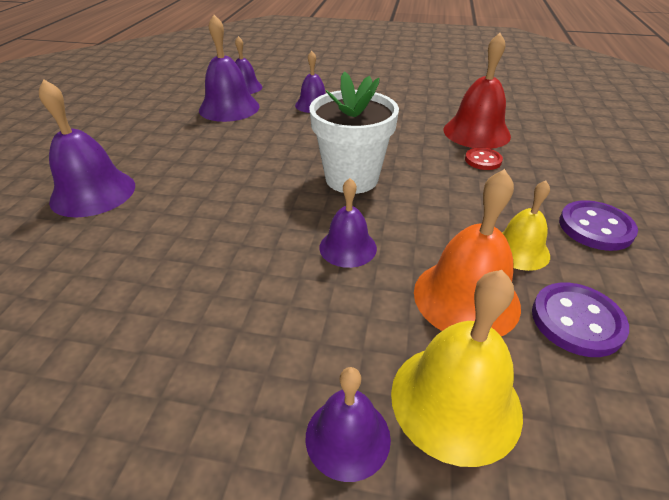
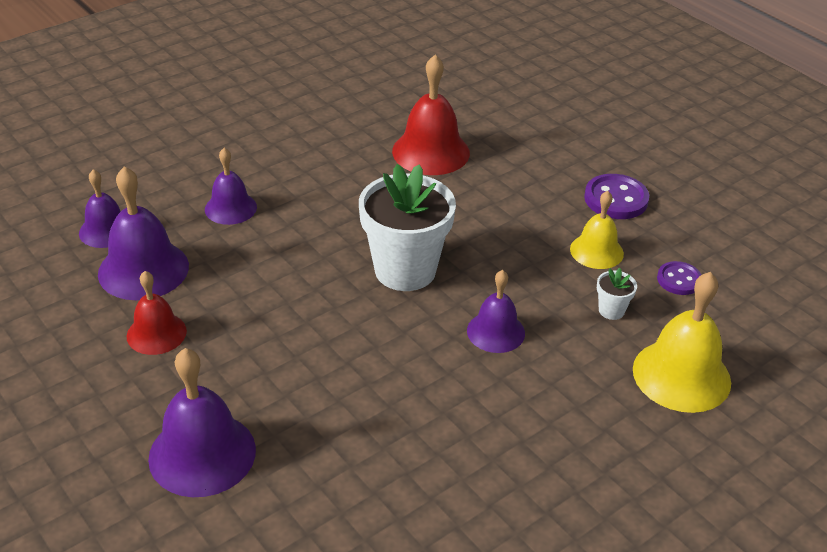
camera: 50 degrees left, 0 degrees up
(183, 133) = (156, 333): none -> red bell
(347, 437) = (662, 437): purple bell -> none
(466, 298) = (611, 310): orange bell -> white flower pot
(483, 160) = (475, 182): red button -> none
(576, 321) = (679, 280): purple button -> purple button, size x0.64

